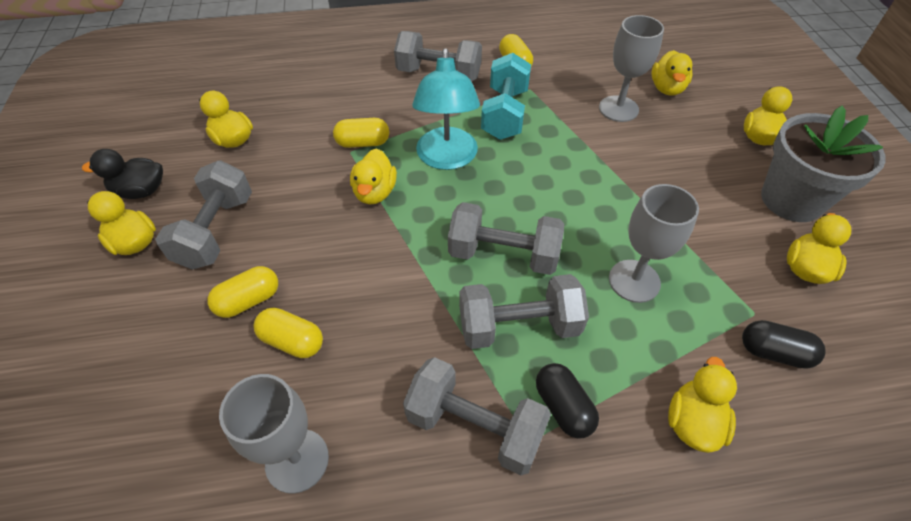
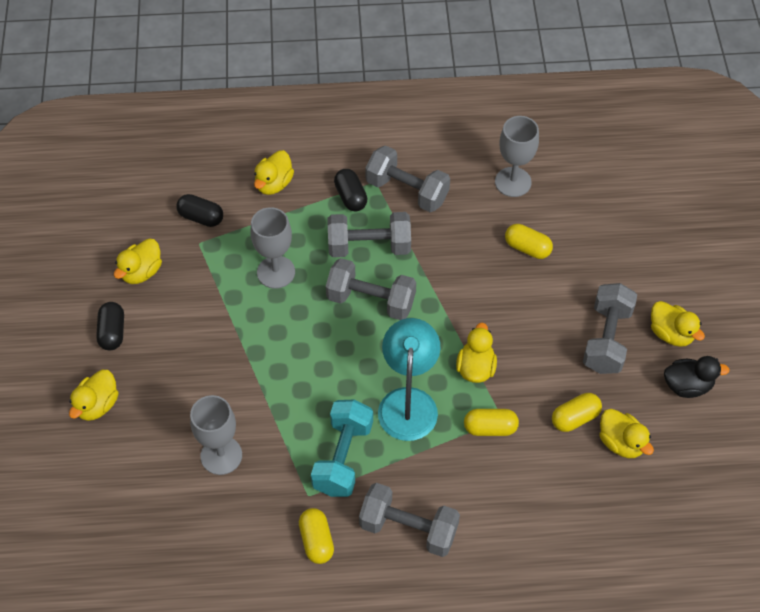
camera: 175 degrees left, 5 degrees up
(249, 301) = (564, 278): yellow capsule -> yellow capsule (575, 418)
(667, 88) = (156, 483): yellow duck -> none
(791, 200) = (112, 332): grey flower pot -> black capsule

